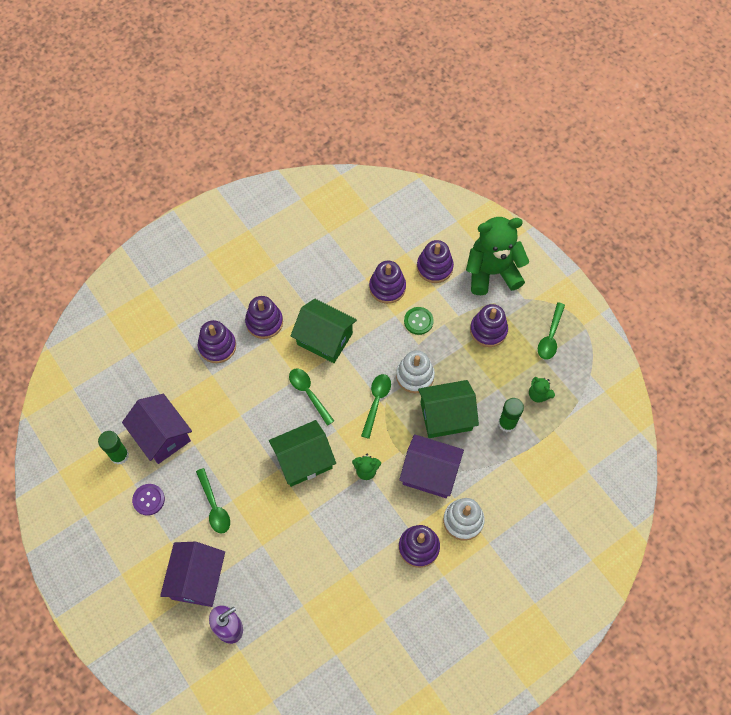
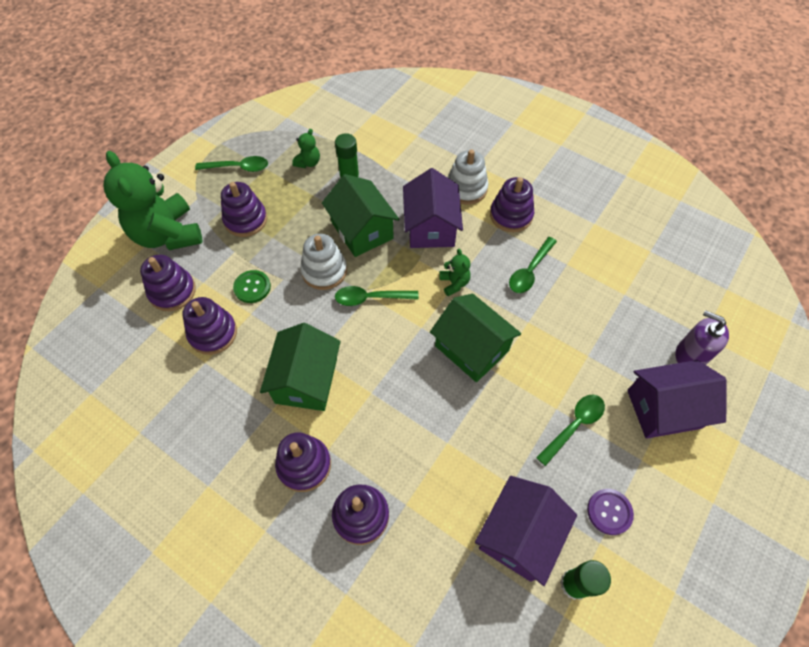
camera: 110 degrees left, 5 degrees down
(309, 393) = (387, 372): green spoon -> green spoon (530, 271)

